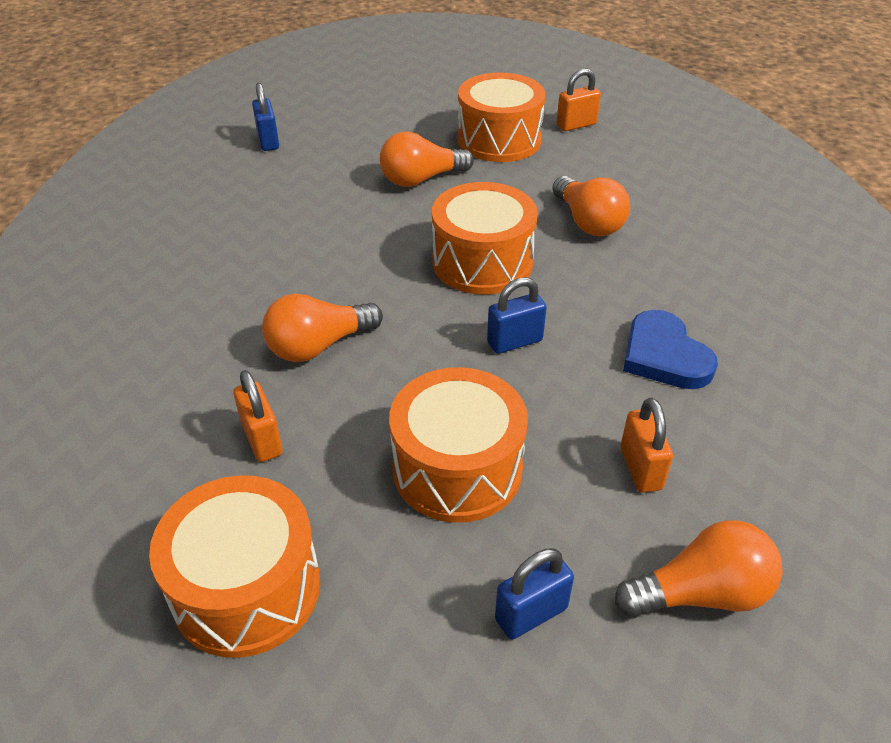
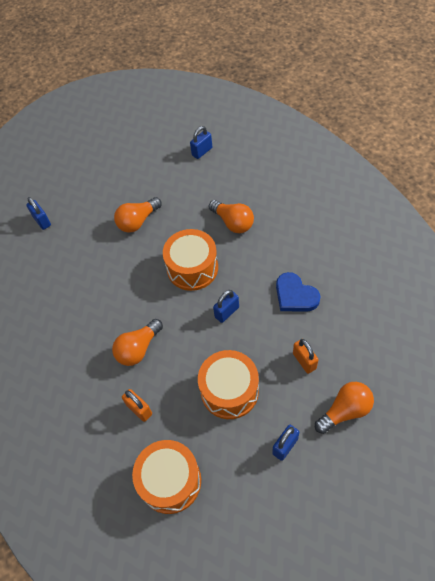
camera: 15 degrees left, 15 degrees up
(499, 140) = (166, 177): orange drum -> none
(576, 125) = (202, 151): orange padlock -> blue padlock

